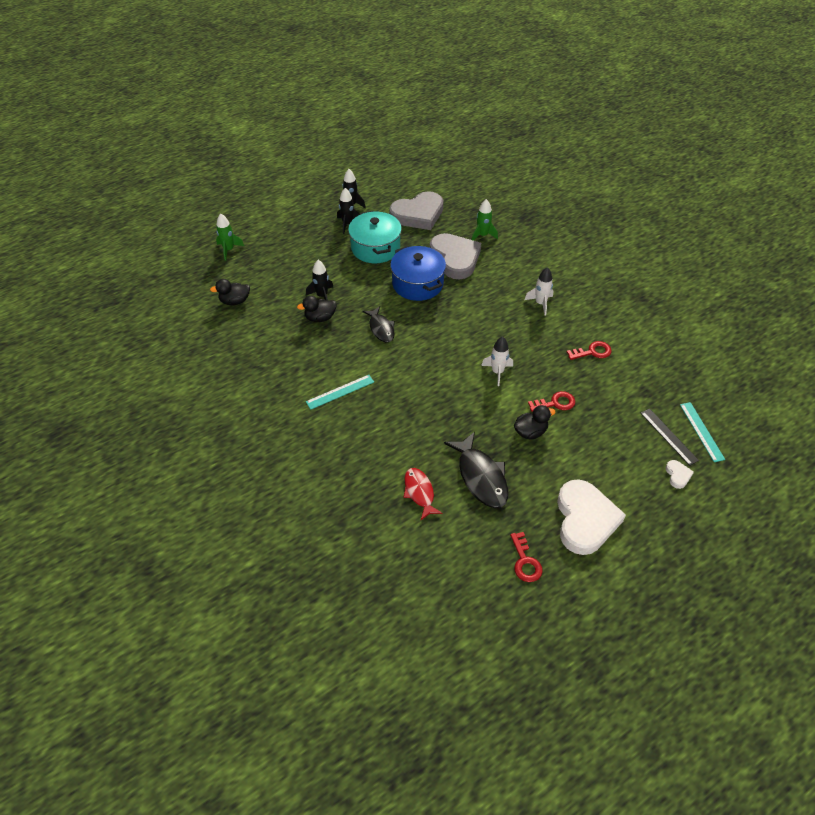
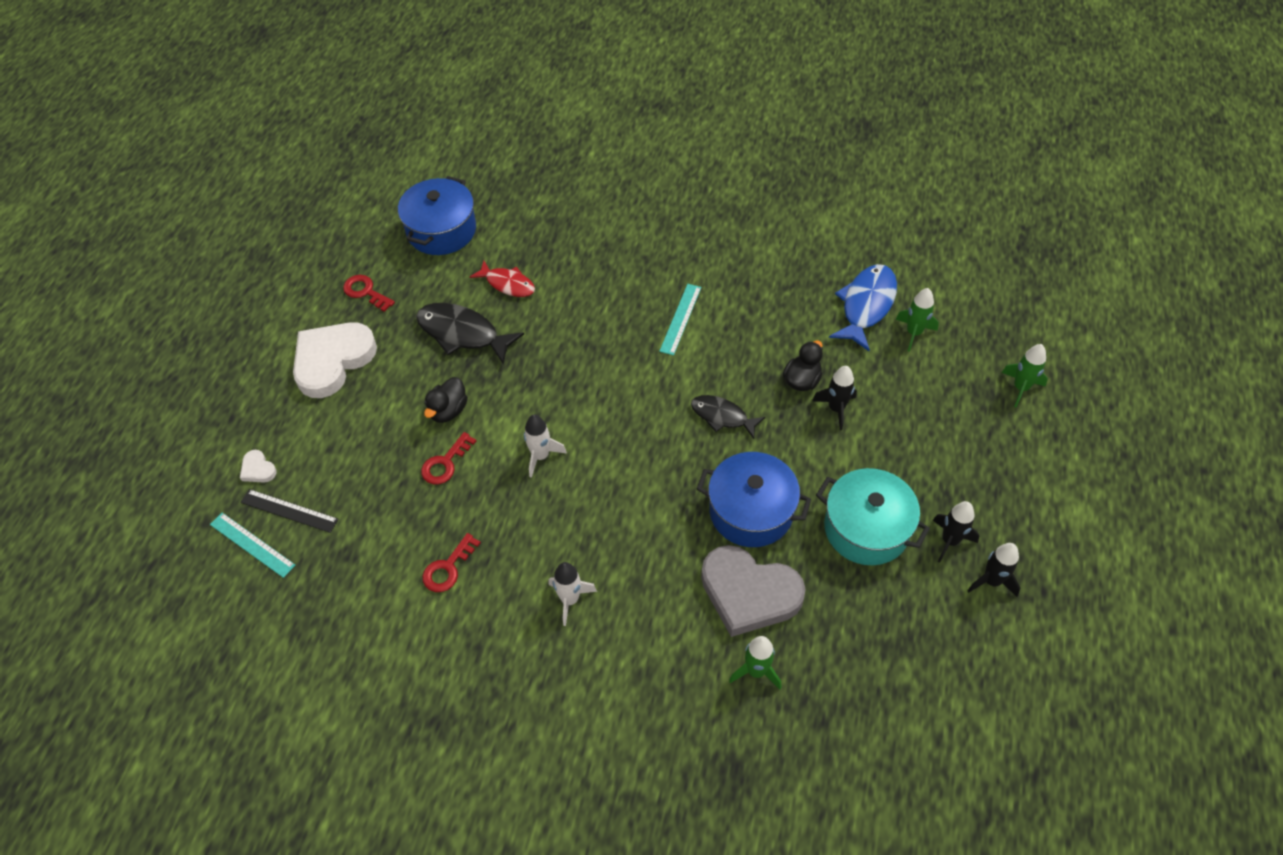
camera: 140 degrees right, 5 degrees up
(235, 301) = (913, 333): black duck -> green rocket
(235, 329) = (866, 305): none -> blue fish
(418, 214) = (885, 640): grey heart -> none
(427, 577) = (441, 230): none -> blue pot
(585, 519) = (332, 361): white heart -> white heart turned 75 degrees clockwise

